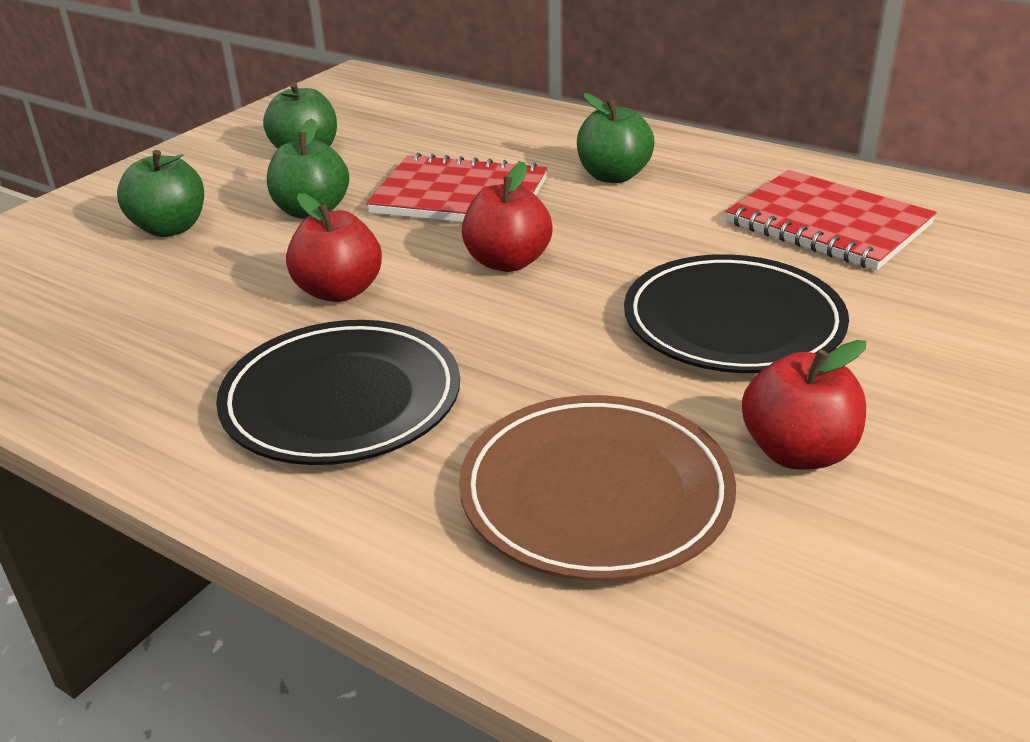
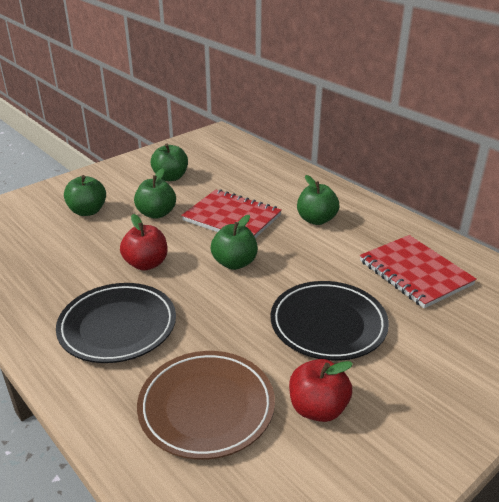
camera: 15 degrees right, 0 degrees up
(507, 262) = (234, 263): red apple -> green apple

